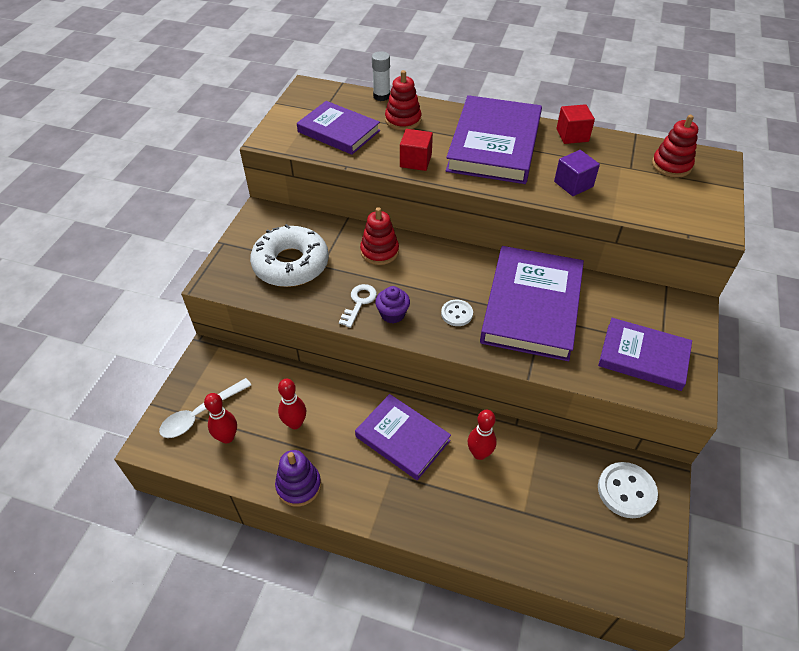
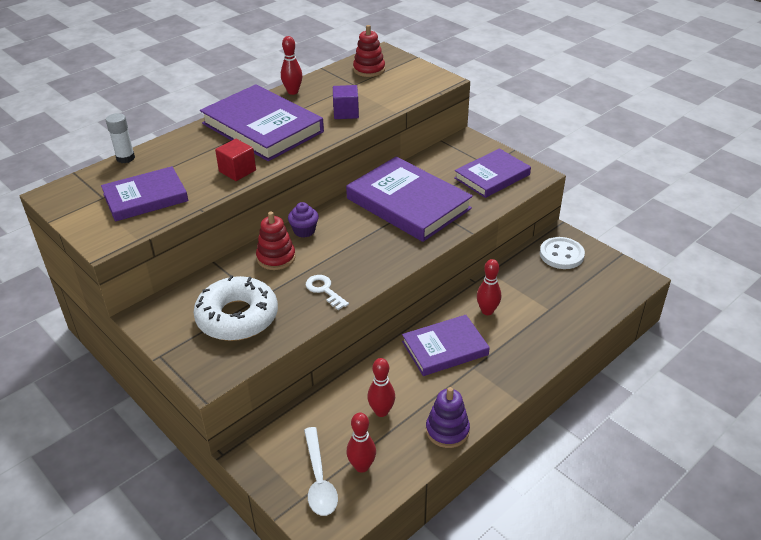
camera: 60 degrees left, 10 degrees down
(392, 314) = (354, 276): purple cupcake -> purple cupcake (304, 231)
(403, 120) = (175, 158): red stacking toy -> none
(457, 314) = (384, 242): white button -> none
(572, 135) = (293, 92): red cube -> red bowling pin

